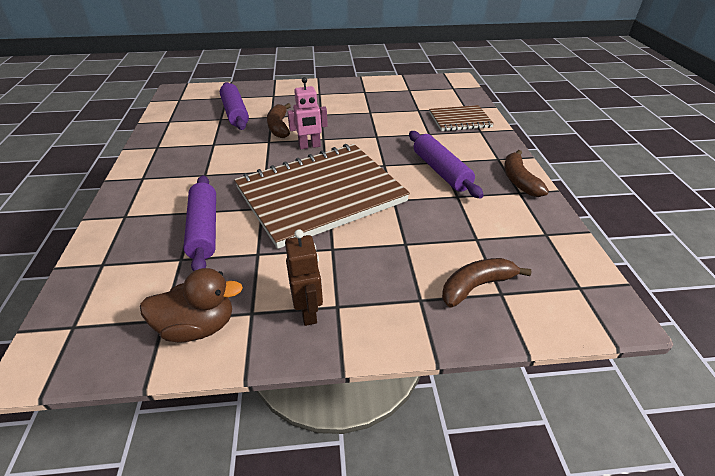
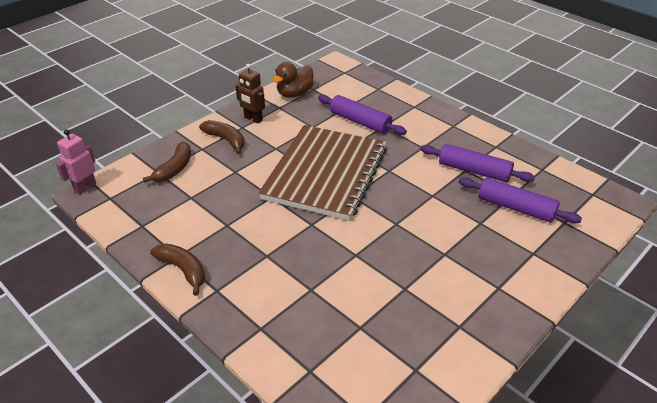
camera: 140 degrees right, 0 degrees up
(279, 127) = (451, 214): brown banana -> brown banana (226, 140)
(309, 146) = (394, 209): pink robot -> pink robot (85, 187)
(441, 171) = (258, 243): purple rolling pin -> purple rolling pin (474, 171)
(460, 120) = (297, 336): brown notebook -> none

